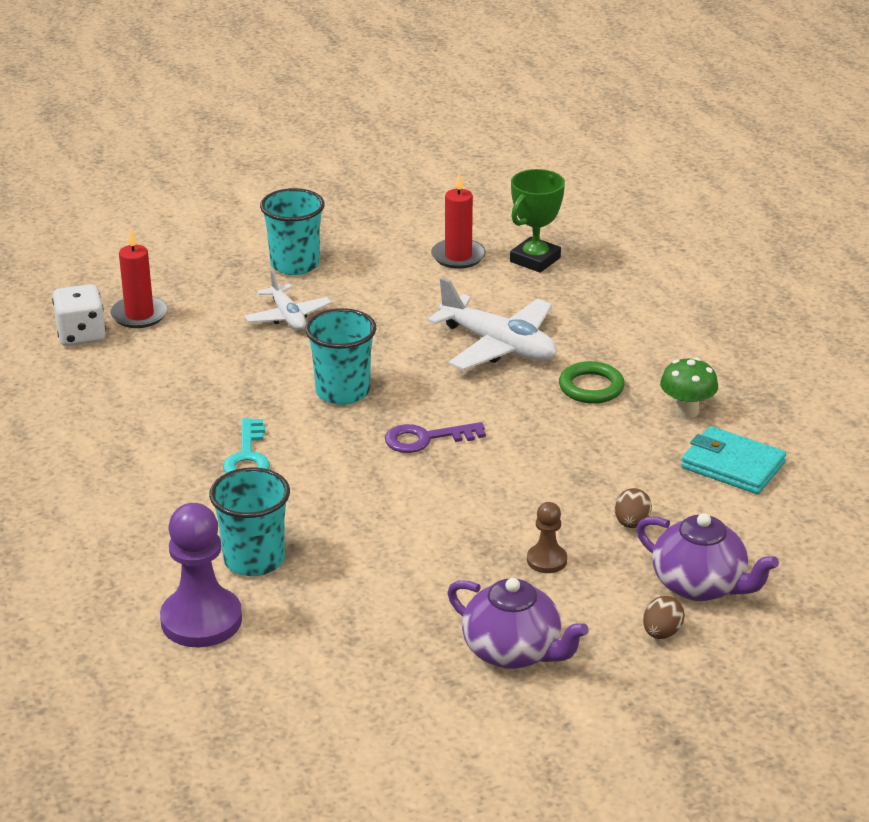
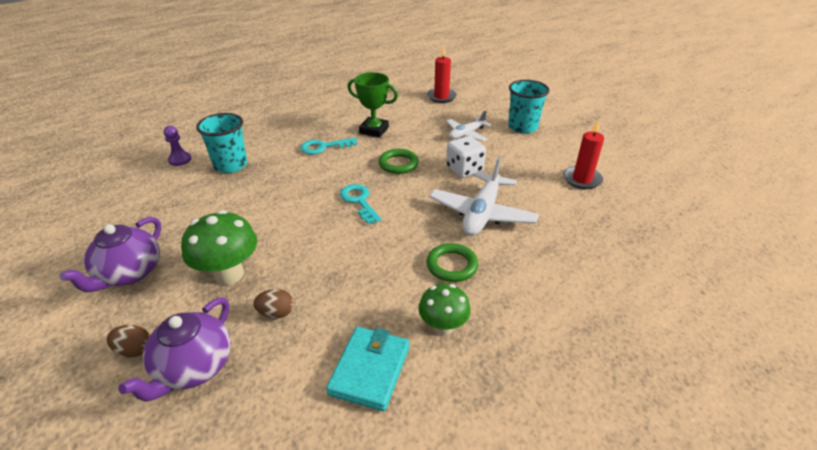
camera: 75 degrees right, 5 degrees up
(81, 335) = (415, 88): white dice -> white dice (464, 169)
(201, 620) = (180, 160): purple pawn -> purple pawn, size x0.52
(342, 392) = (398, 164): turquoise cup -> green ring
(426, 439) = (359, 201): purple key -> turquoise key
(535, 260) = (608, 212): green trophy -> green trophy (374, 130)
(546, 560) = (229, 274): brown pawn -> green mushroom

